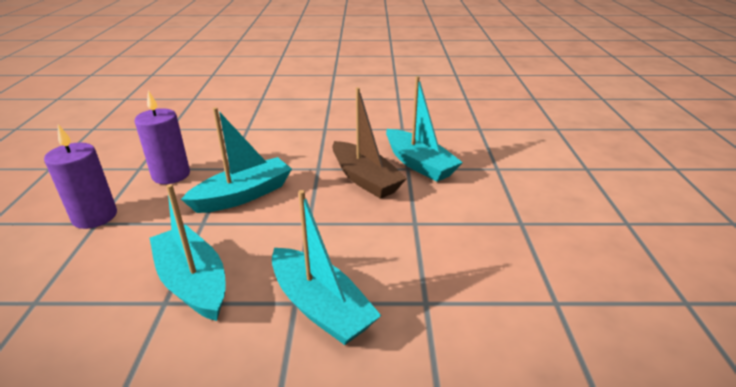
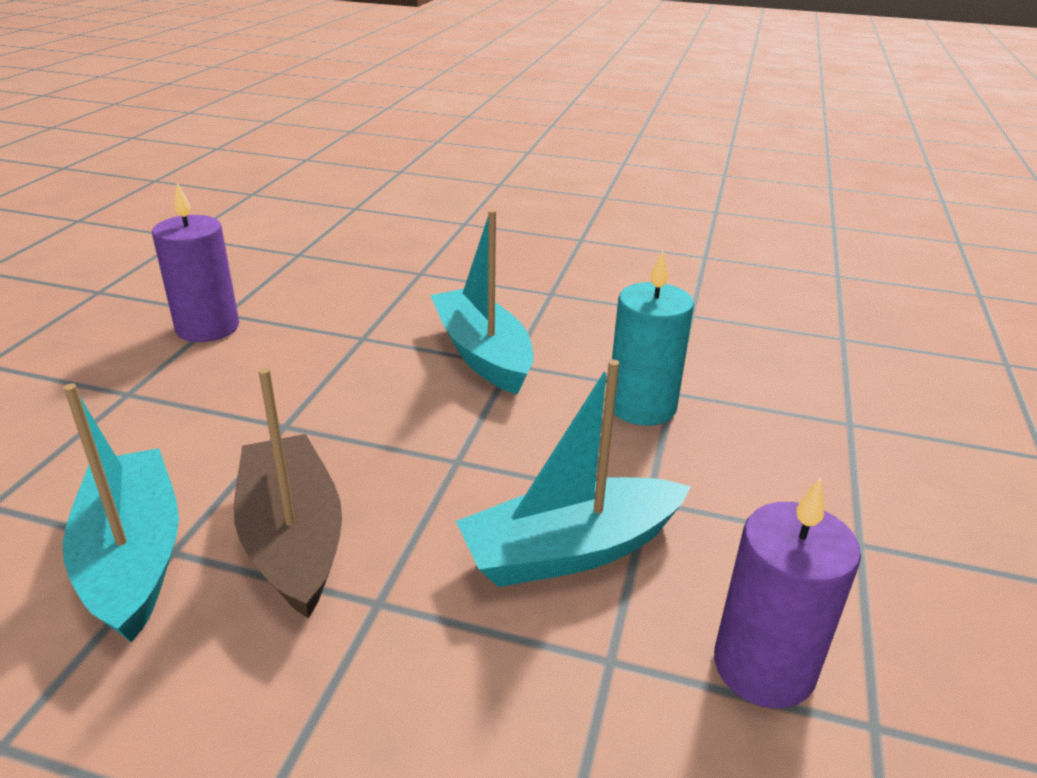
camera: 165 degrees left, 0 degrees up
(95, 216) = (874, 559): purple candle -> purple candle (207, 328)
(193, 282) = (641, 406): turquoise boat -> turquoise candle

